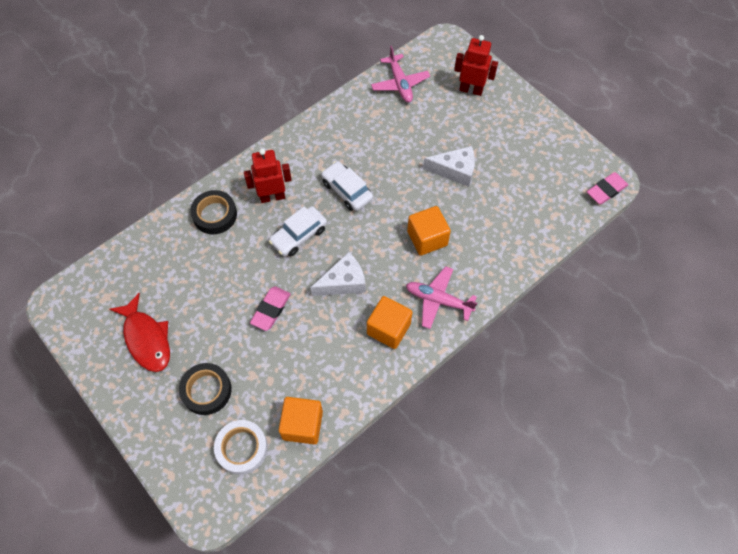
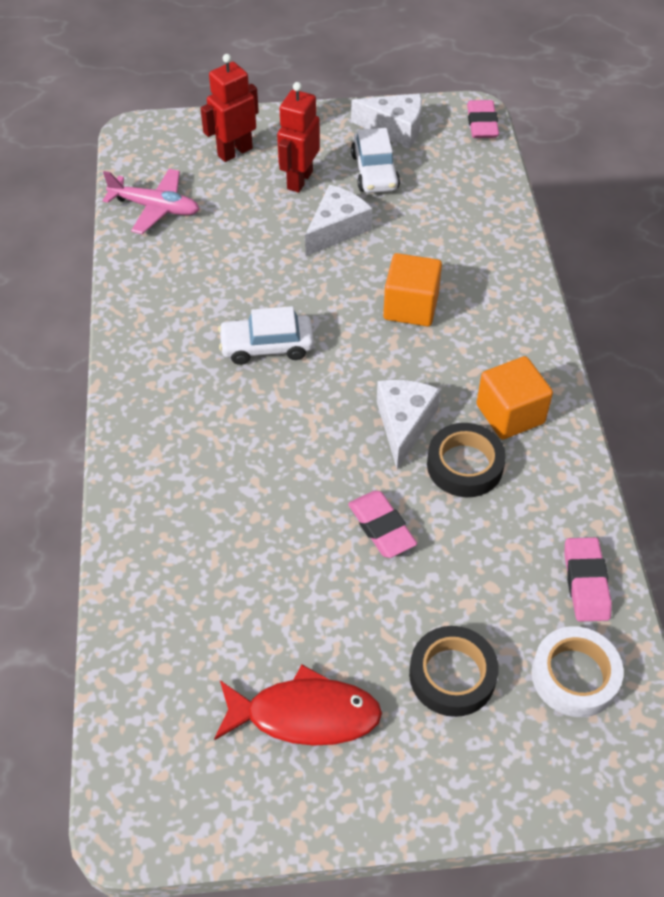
camera: 55 degrees left, 10 degrees down
(215, 215) = (166, 515): black tape -> black tape (465, 465)
(272, 197) = (200, 431): red robot -> red robot (299, 180)
(299, 235) = (290, 434): white car -> white car (374, 172)
(302, 425) = (586, 582): orange cube -> pink eraser
(438, 300) = (507, 344): pink plane -> none
(560, 150) = (395, 128): none -> white cheese

